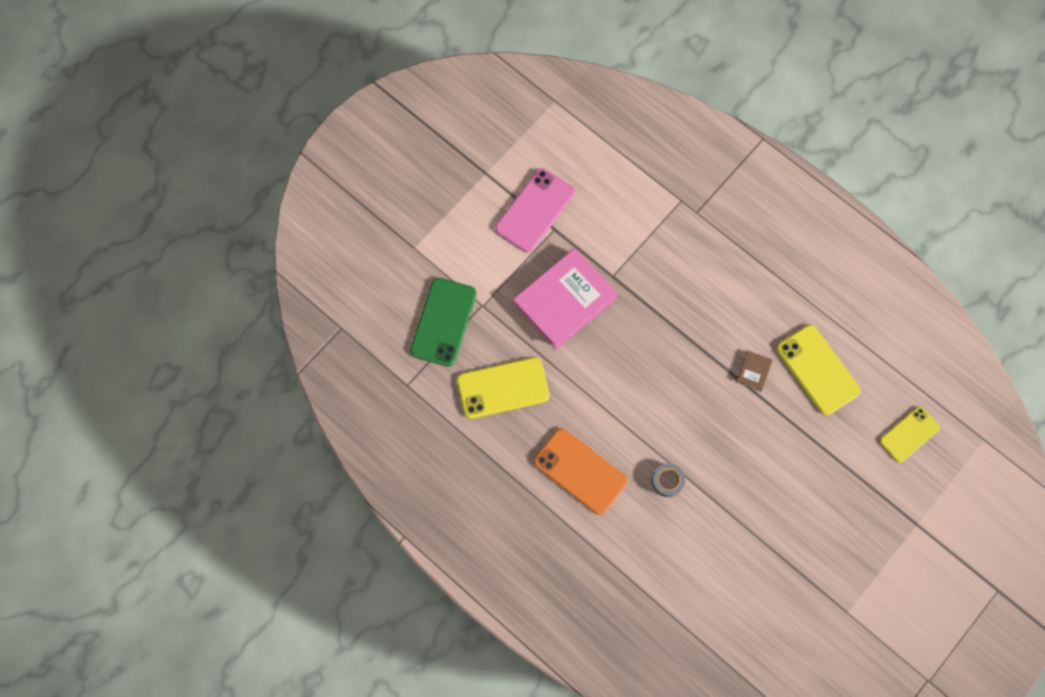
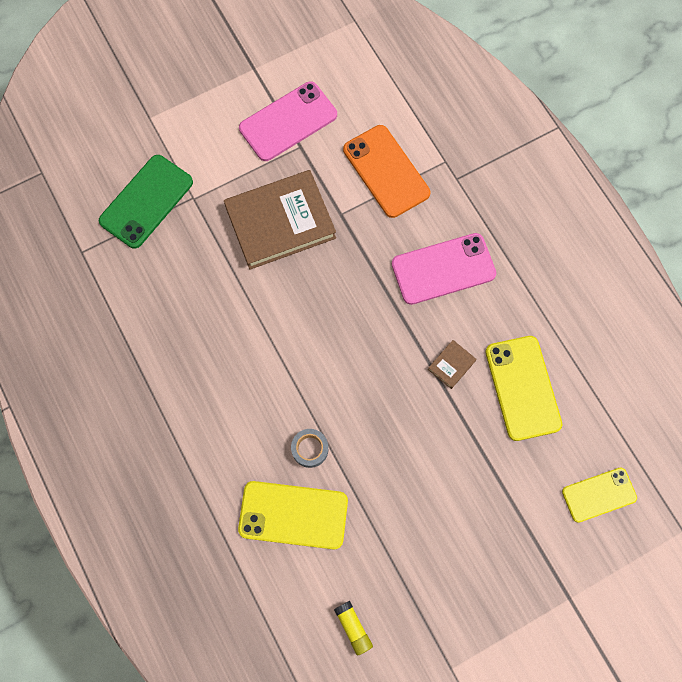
camera: 20 degrees right, 0 degrees up
(503, 388) = (178, 289): yellow phone -> yellow phone (293, 515)
(565, 301) = (280, 222): pink book -> brown book
(580, 471) = (221, 405): orange phone -> orange phone (386, 171)
(715, 293) = (443, 269): none -> pink phone
(759, 609) = (353, 628): none -> yellow glue stick

